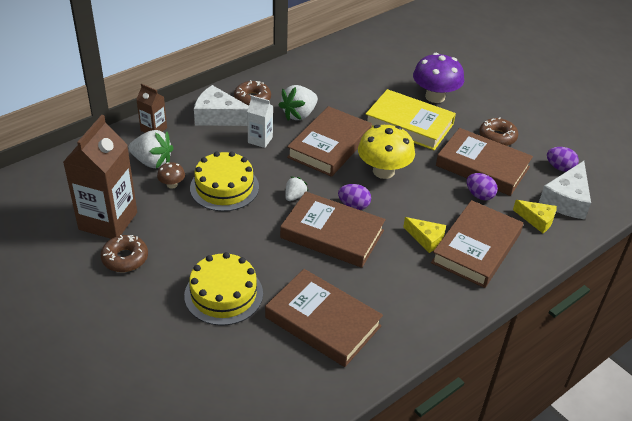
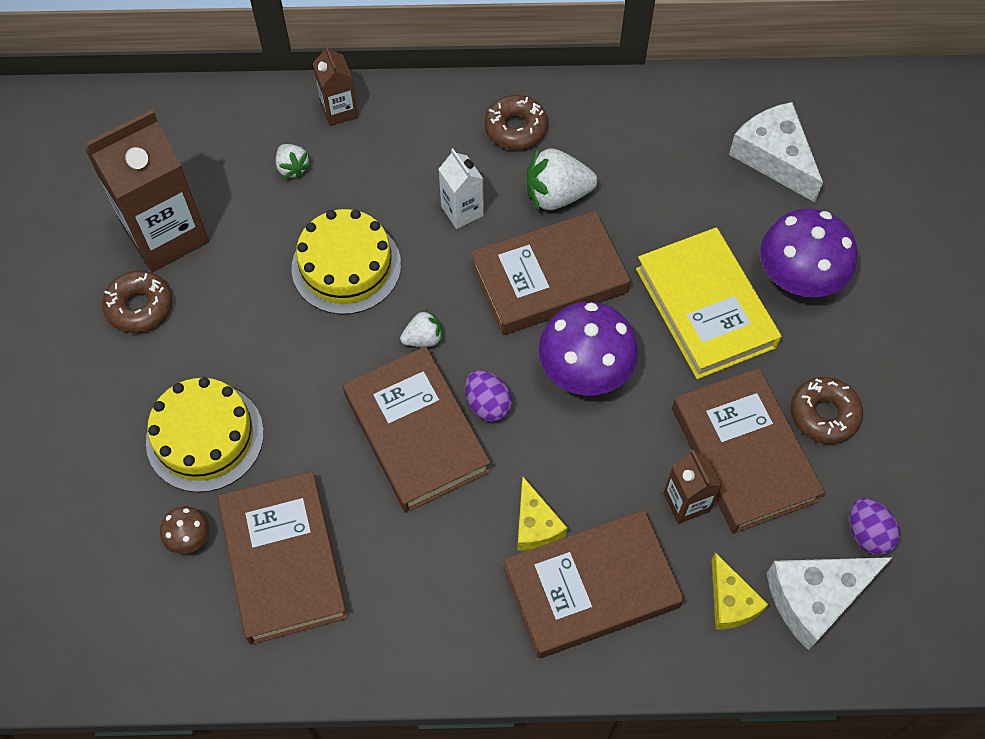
camera: 40 degrees right, 20 degrees up
(152, 162) = (292, 168): white strawberry -> white strawberry, size x0.56
(172, 184) = (285, 221): brown mushroom -> brown mushroom (189, 538)
(219, 117) = (442, 136): white cheese -> white cheese (774, 157)
(383, 171) = (585, 371): yellow mushroom -> purple mushroom
(479, 195) = (686, 502): purple egg -> brown carton

